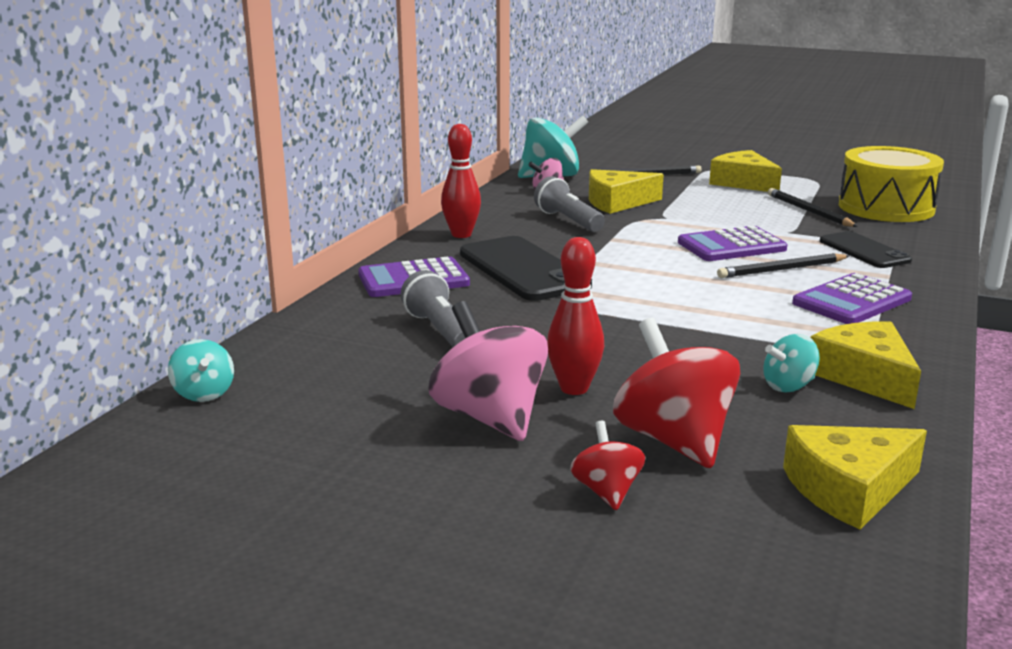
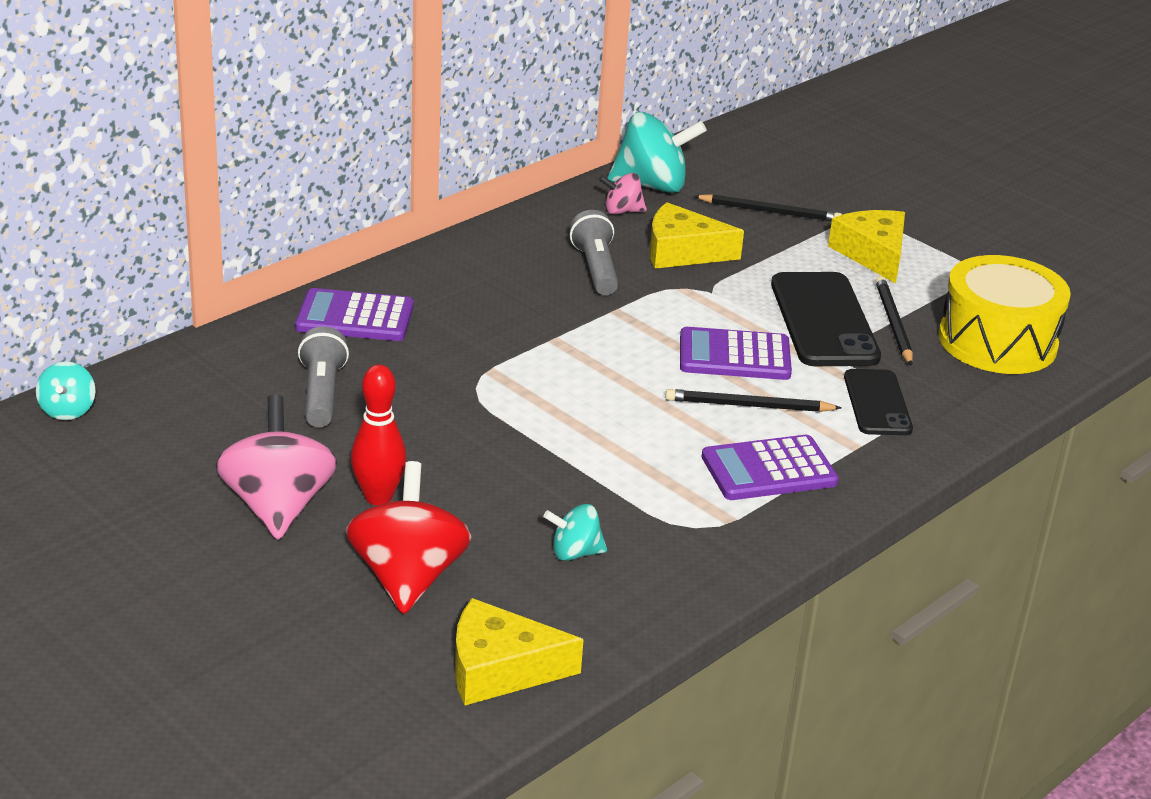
camera: 20 degrees right, 10 degrees up
(461, 235) = (460, 262): red bowling pin -> none
(523, 269) = (475, 332): black phone -> black phone (823, 320)
(606, 491) = (302, 608): red spinning top -> none
(865, 376) = (661, 564): yellow cheese -> none

